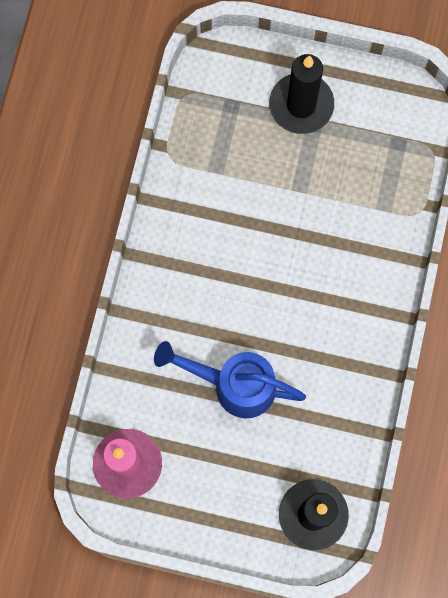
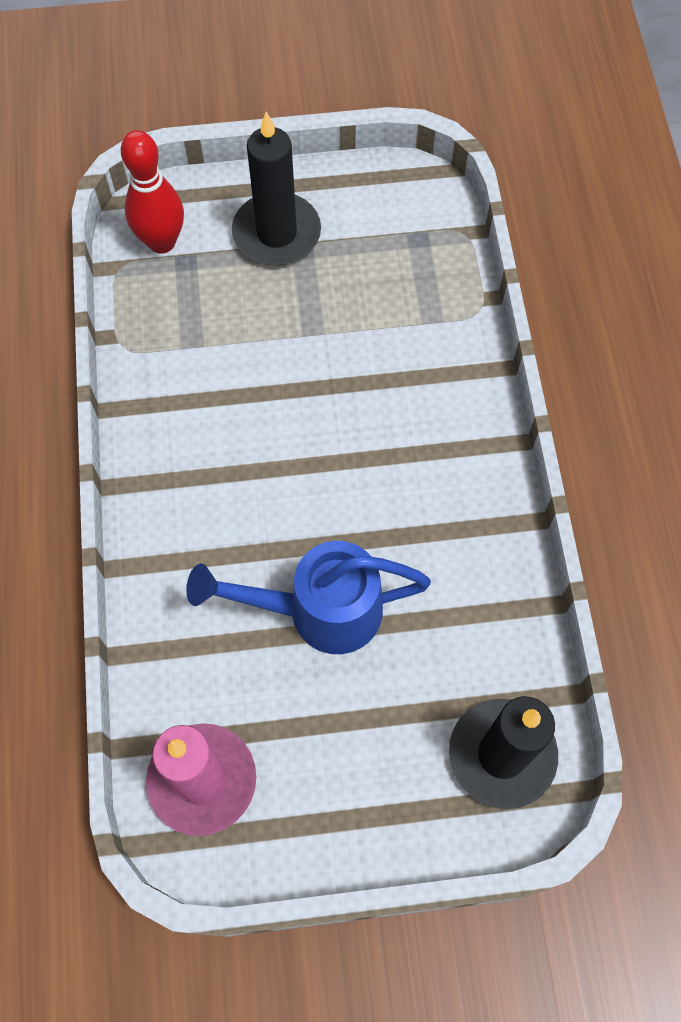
camera: 20 degrees left, 10 degrees down
(220, 85) = (162, 242): none -> red bowling pin

